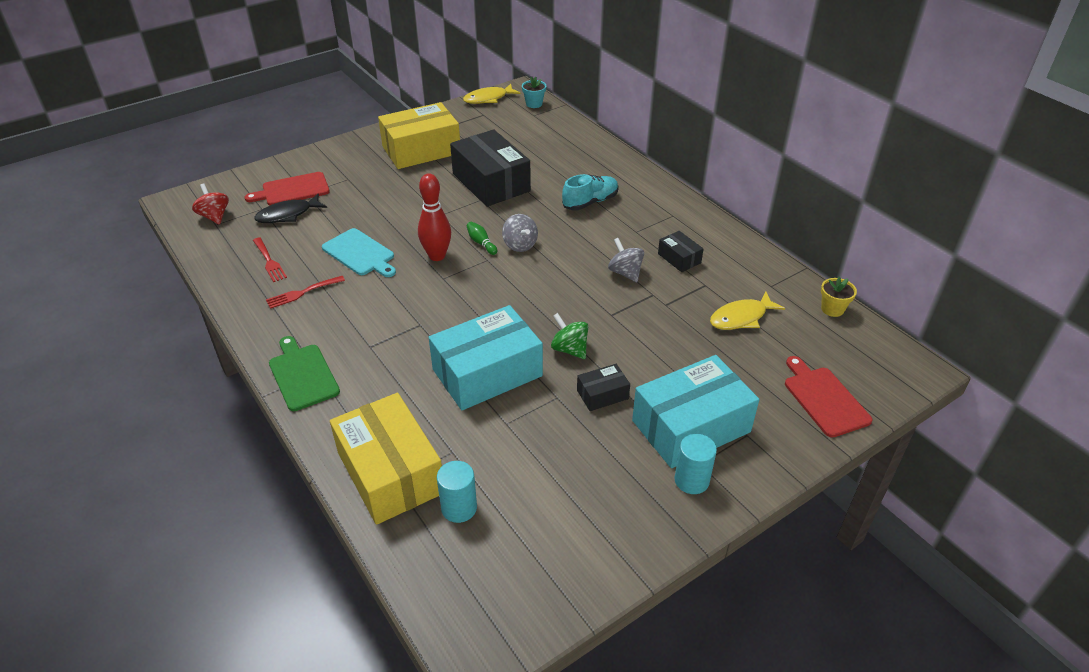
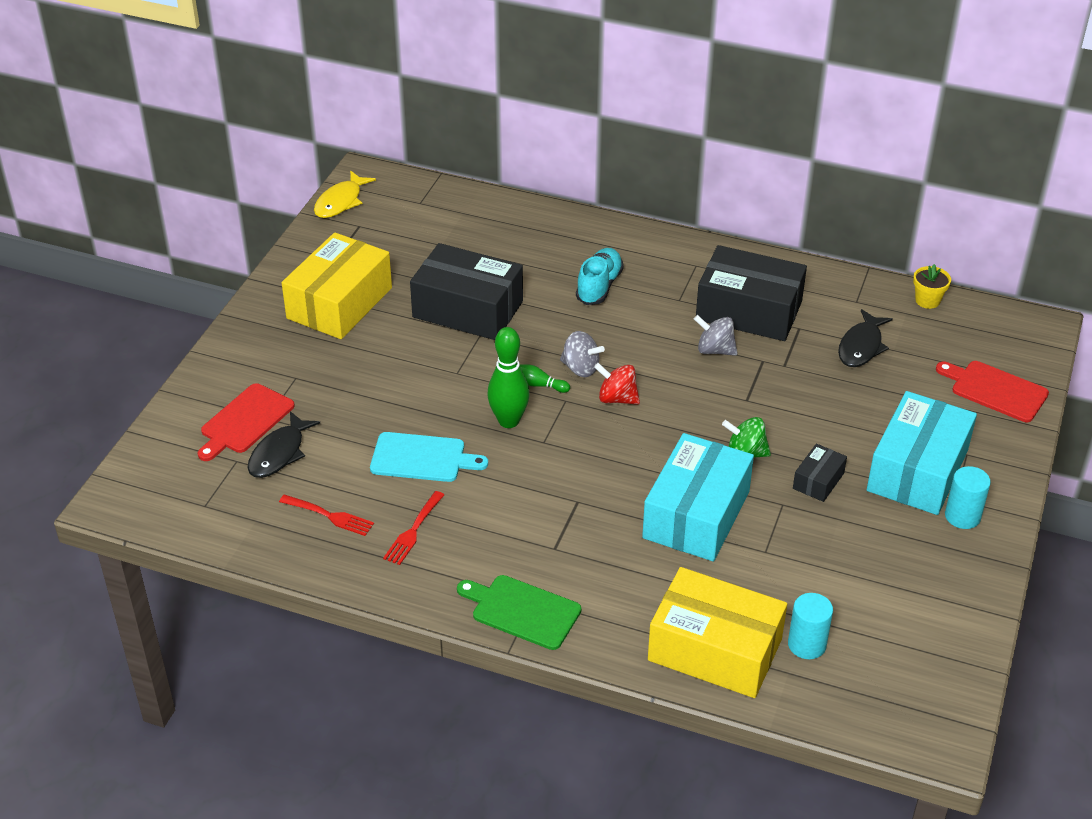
camera: 35 degrees left, 0 degrees up
(214, 216) = (190, 497): red spinning top -> red spinning top (617, 398)
(437, 256) = (508, 421): red bowling pin -> green bowling pin
(534, 104) = (403, 187): turquoise flower pot -> none
(679, 258) = (748, 311): black box -> black box, size x2.16
(741, 318) = (861, 346): yellow fish -> black fish

